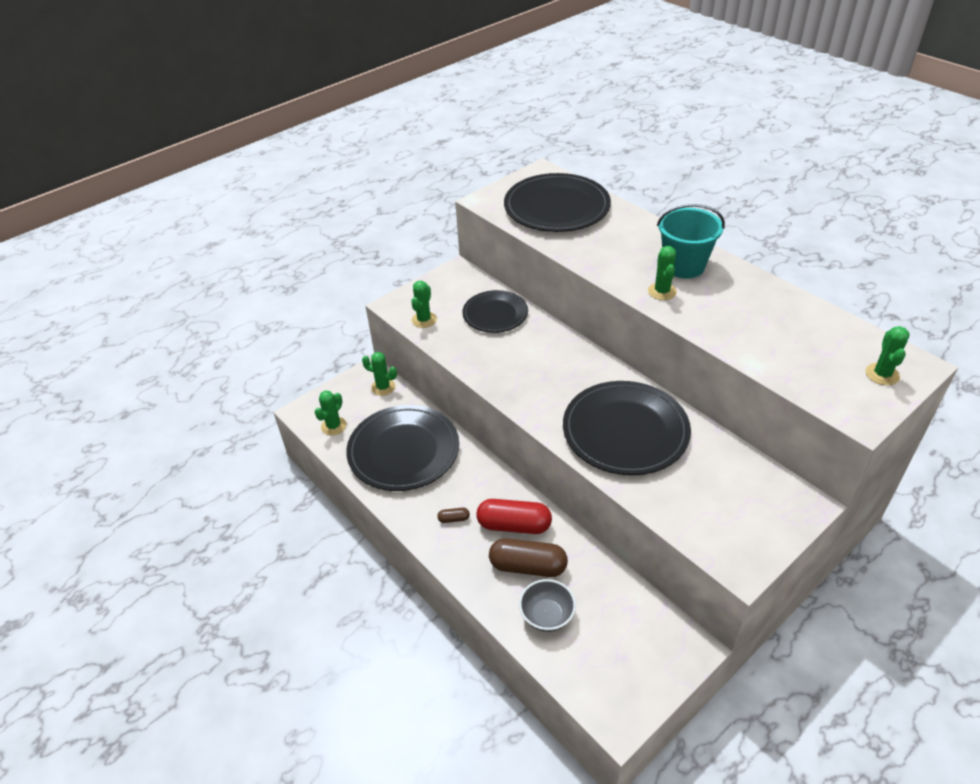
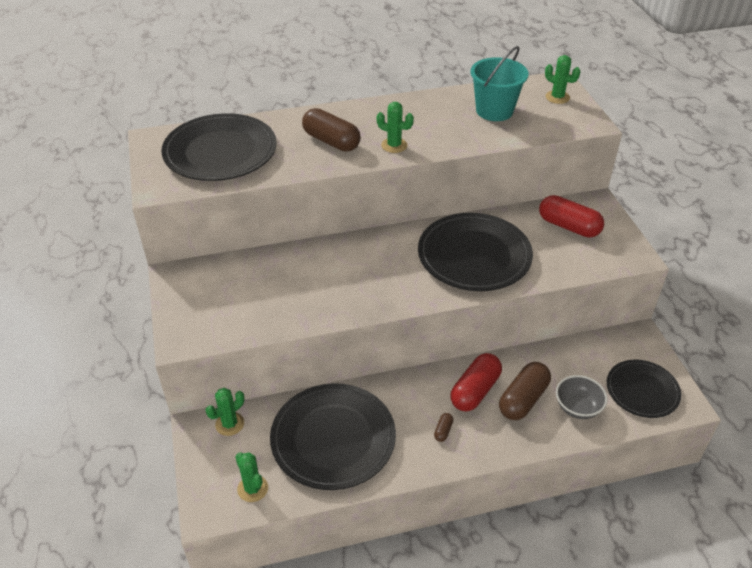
camera: 65 degrees left, 0 degrees up
(424, 320) = (226, 326): green cactus -> none
(495, 314) = (265, 273): black plate -> black plate (642, 391)
(630, 254) = (331, 141): none -> brown capsule
(684, 266) = (372, 122): turquoise bucket -> turquoise bucket (494, 111)
(739, 491) = (568, 226): none -> red capsule

